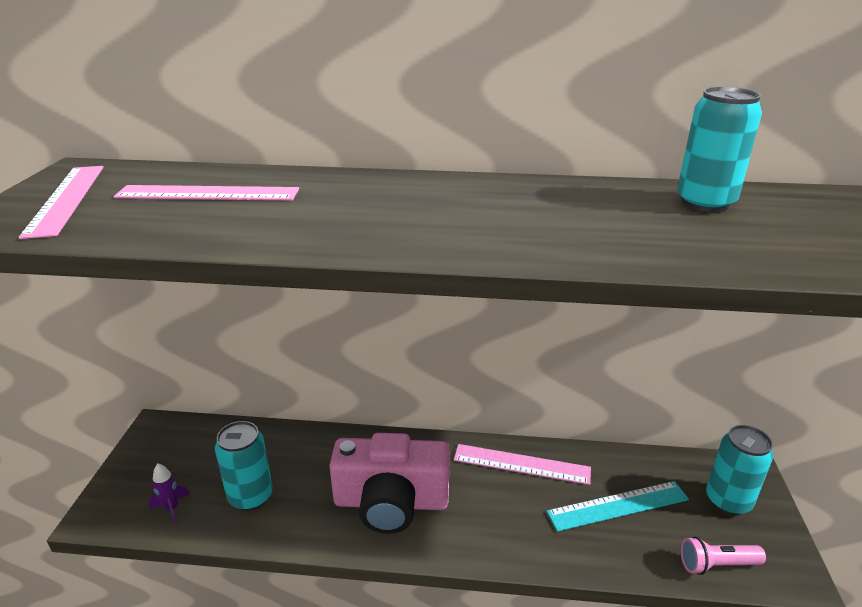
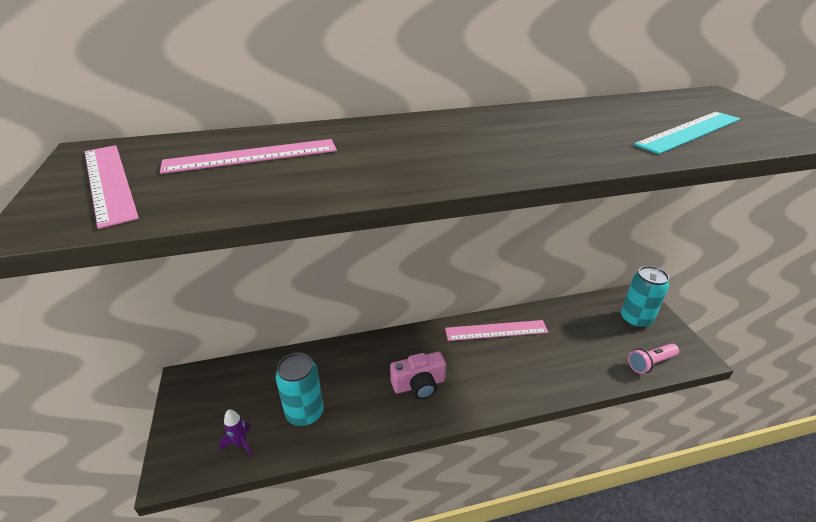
camera: 20 degrees left, 5 degrees up
(391, 502) = (419, 384): pink camera -> pink camera, size x0.59
(618, 505) = (573, 342): turquoise ruler -> turquoise ruler (689, 131)
(705, 203) = (638, 109): turquoise can -> none

